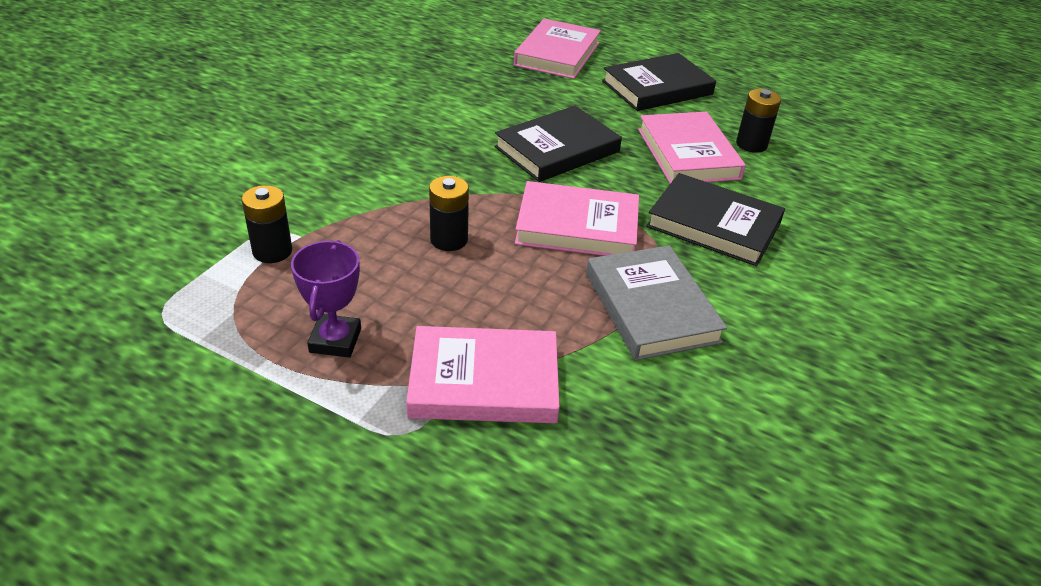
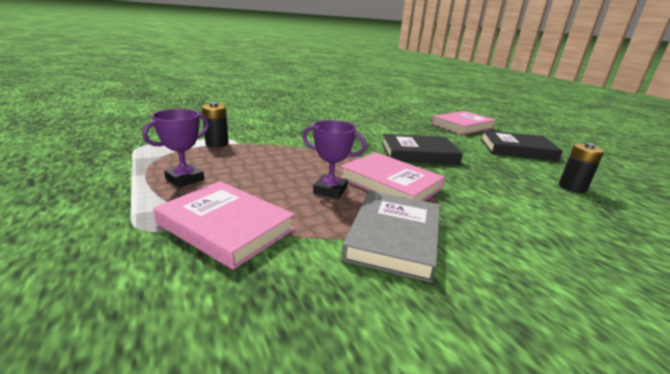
camera: 35 degrees right, 15 degrees down
(449, 240) = (305, 165): black battery -> none
(526, 270) = (330, 190): none -> purple trophy
(688, 154) = (512, 178): pink book -> none
(713, 225) = (498, 214): black book -> none

